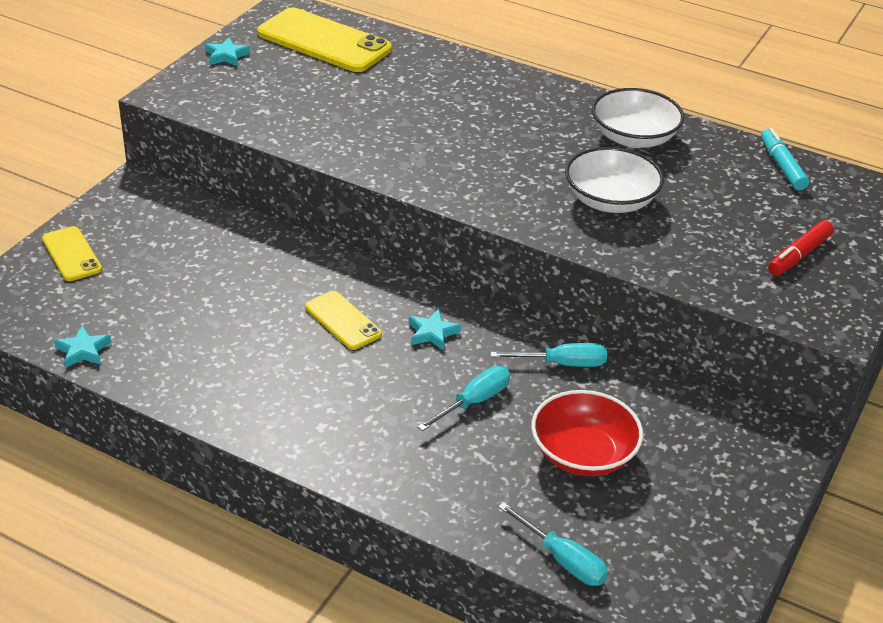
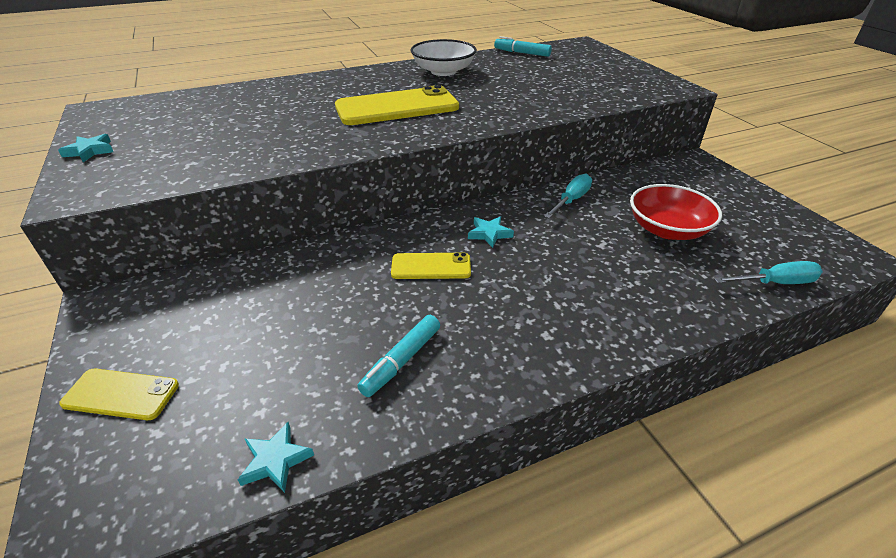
camera: 50 degrees left, 0 degrees up
(216, 360) = (401, 361): none -> turquoise marker
(324, 41) = (163, 112): yellow phone -> yellow phone (397, 107)
(474, 401) = (580, 248): turquoise screwdriver -> none
(610, 201) = (494, 96): white bowl -> none
(799, 255) = (605, 74): red marker -> none

